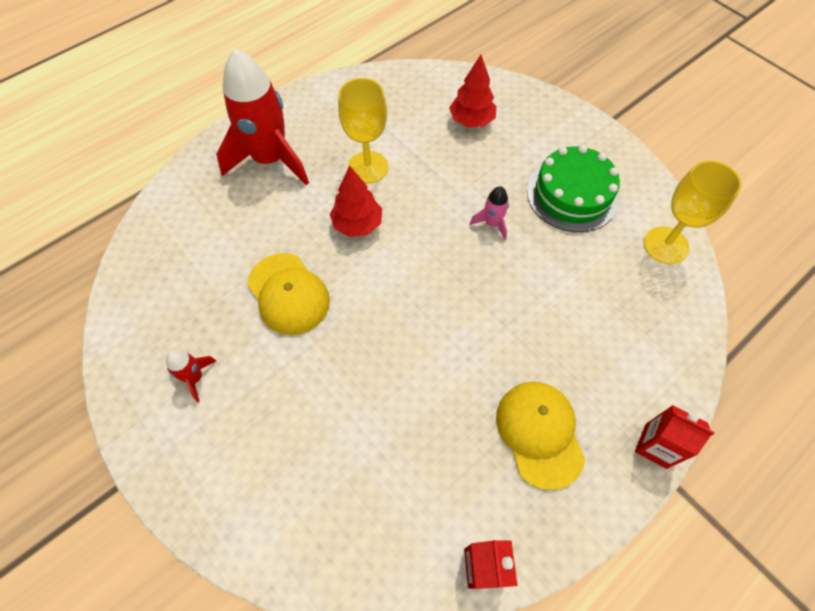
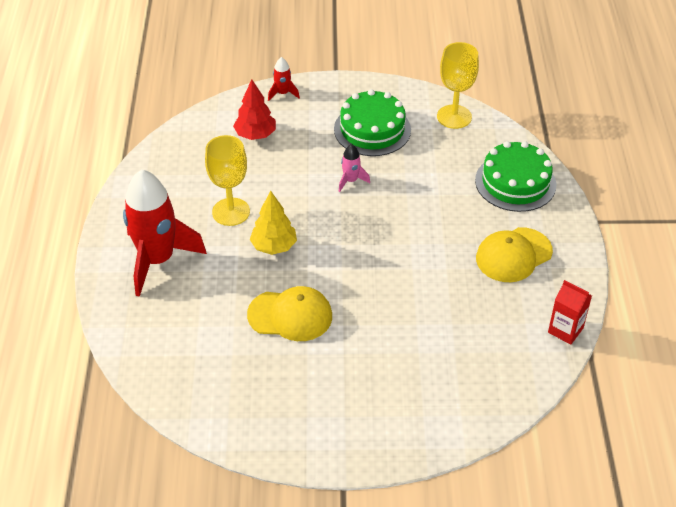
camera: 50 degrees left, 15 degrees down
(195, 377) = (304, 402): red rocket -> red rocket (283, 93)
(357, 224) = (274, 246): red tree -> yellow tree
(539, 433) = (513, 255): yellow cap -> yellow cap turned 60 degrees counterclockwise
(641, 363) = (515, 182): none -> green cake
(655, 446) = (567, 212): red carton -> none

